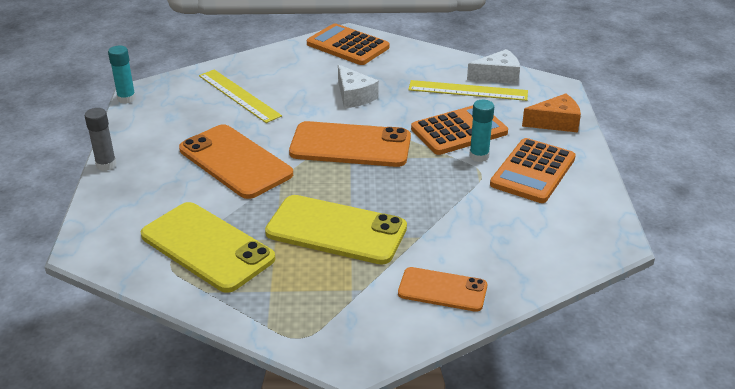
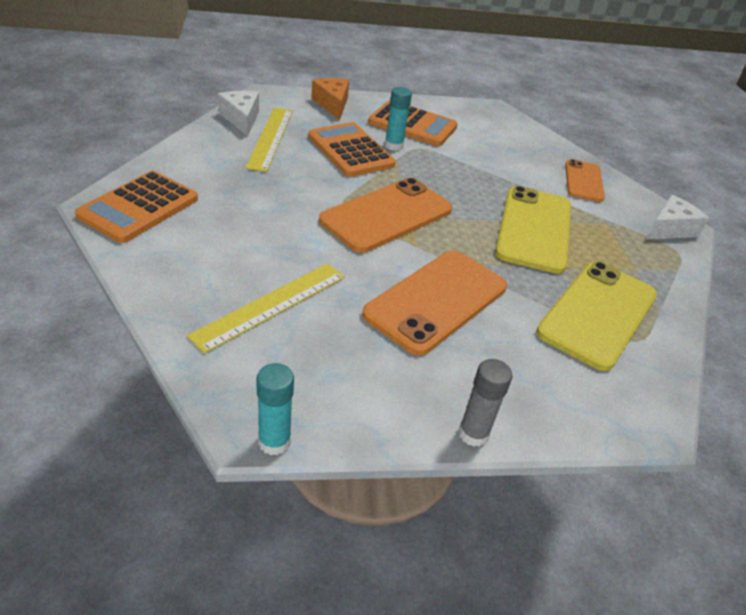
camera: 100 degrees left, 5 degrees up
(350, 145) = (387, 215): orange phone -> orange phone turned 45 degrees clockwise
(354, 96) = (278, 208): white cheese -> white cheese (670, 229)

